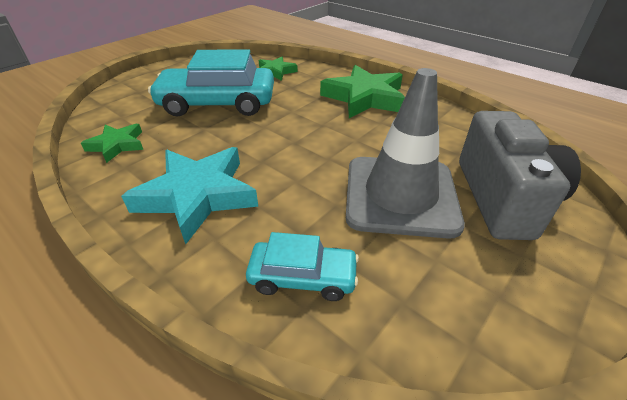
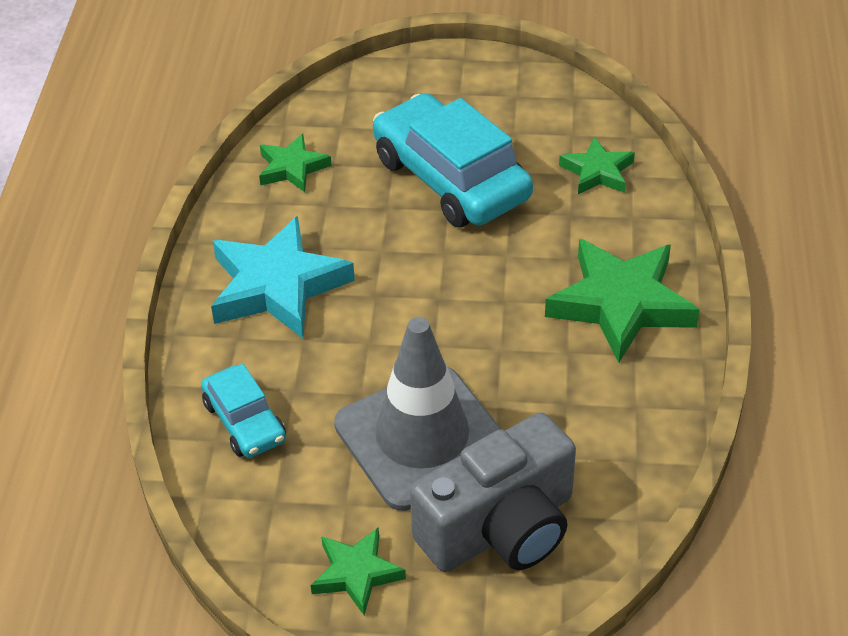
camera: 55 degrees right, 5 degrees up
(515, 288) = (356, 573): none -> green star

